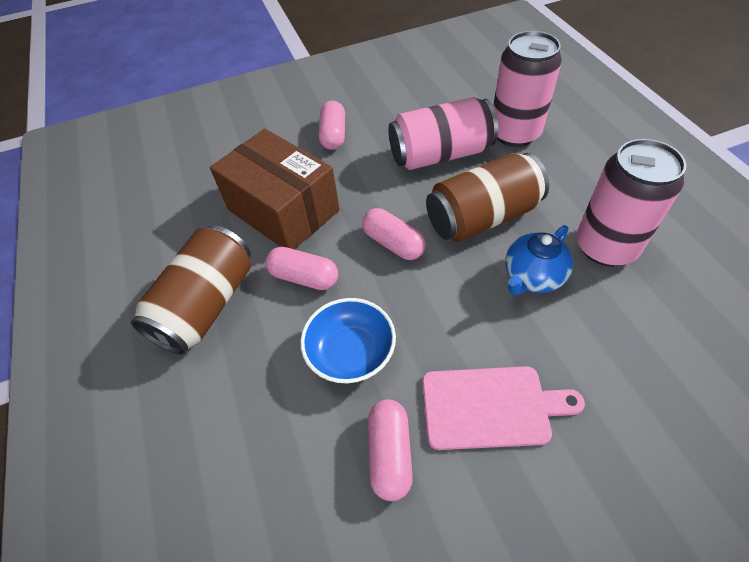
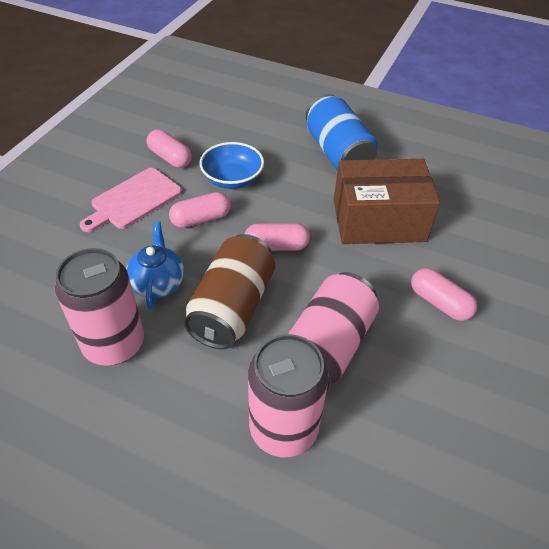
camera: 130 degrees right, 5 degrees down
(206, 305) = (338, 153): brown can -> blue can
(304, 277) = (306, 194): pink capsule -> pink capsule (201, 219)

